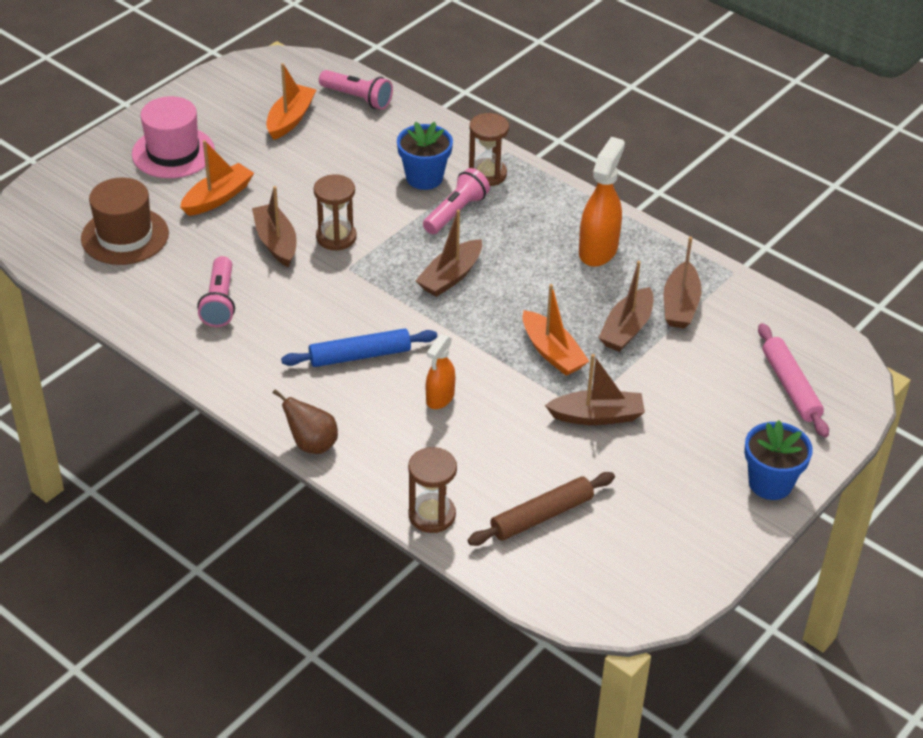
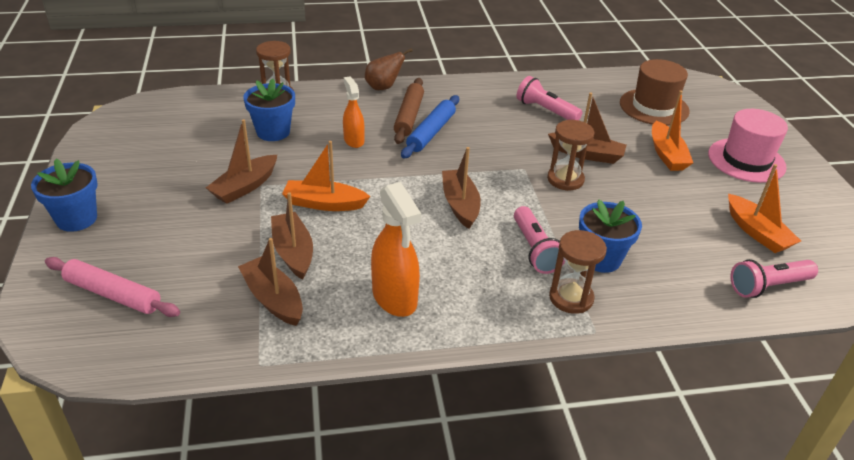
camera: 130 degrees right, 5 degrees down
(499, 464) = (273, 132): none -> blue flower pot
(542, 516) = (216, 125): brown rolling pin -> brown rolling pin (409, 116)

